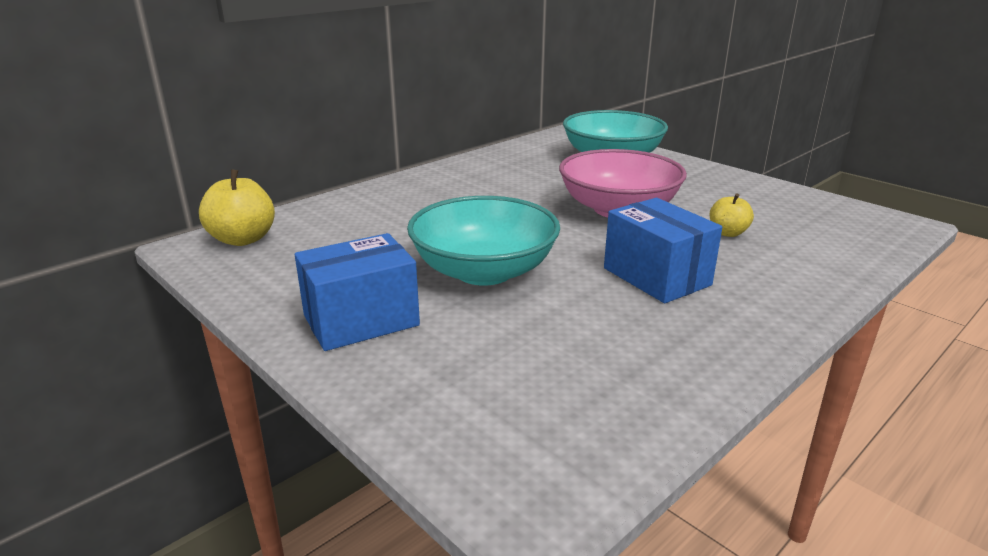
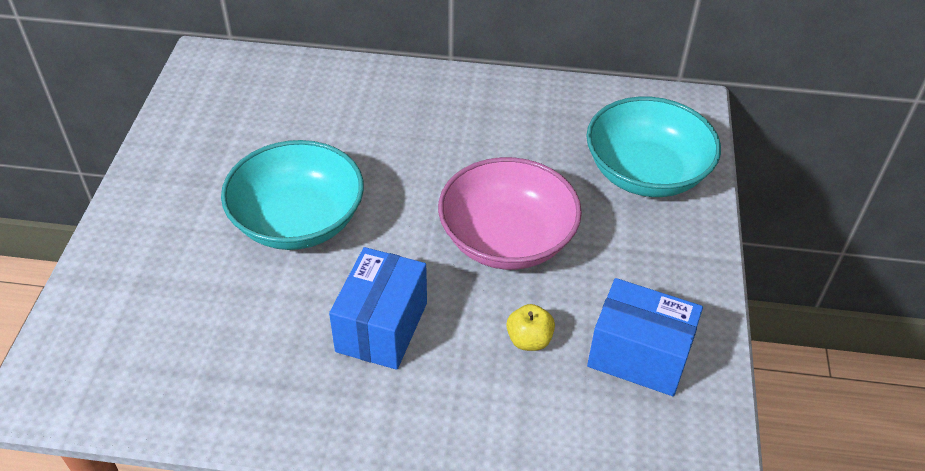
camera: 50 degrees right, 20 degrees up
(243, 239) = (234, 71): yellow apple -> none
(361, 320) = (173, 203): blue box -> blue box (639, 355)

